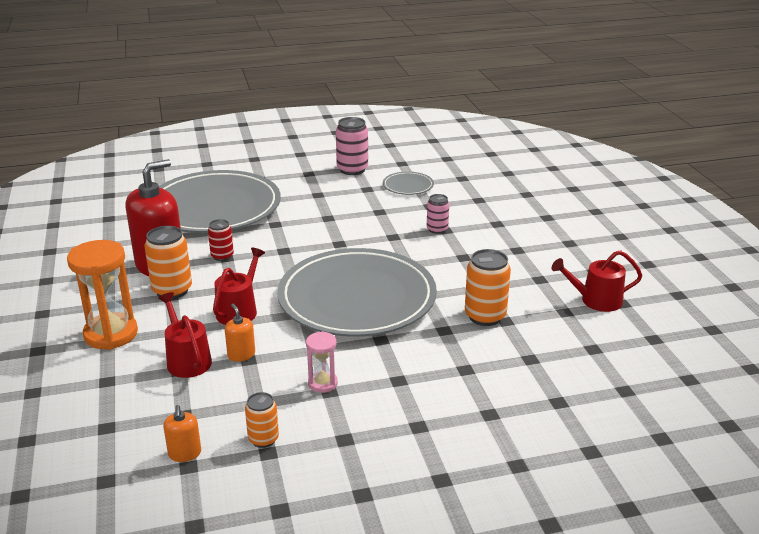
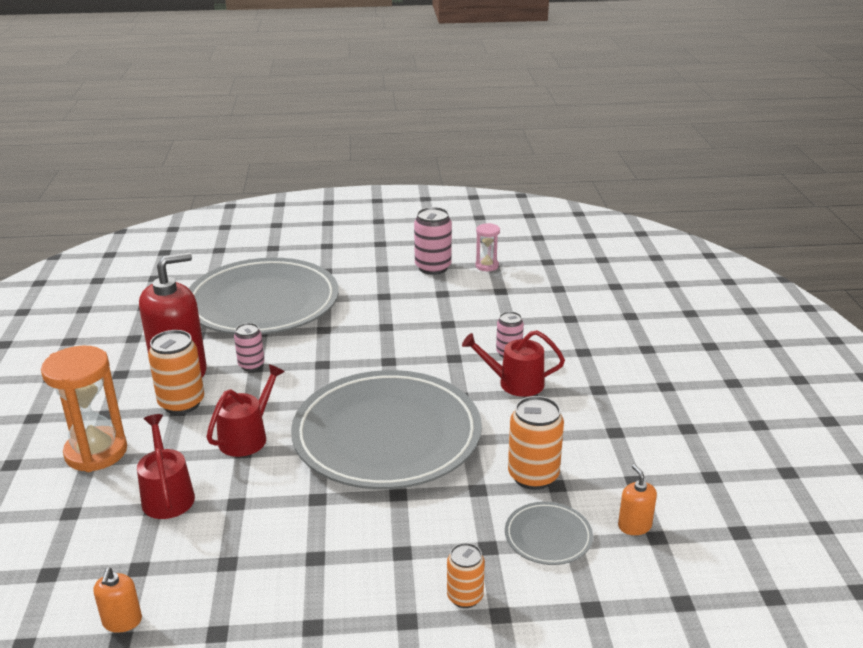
camera: 10 degrees right, 0 degrees up
(222, 256) = (251, 365): red can -> pink can
(241, 355) = (230, 496): orange soap dispenser -> orange soap dispenser (634, 526)
(263, 439) = (218, 614): orange can -> orange can (465, 597)
(322, 383) = (311, 546): pink hourglass -> pink hourglass (487, 266)
(408, 186) = (491, 293): grey plate -> grey plate (548, 536)
(596, 300) = (679, 469): red watering can -> red watering can (515, 383)

